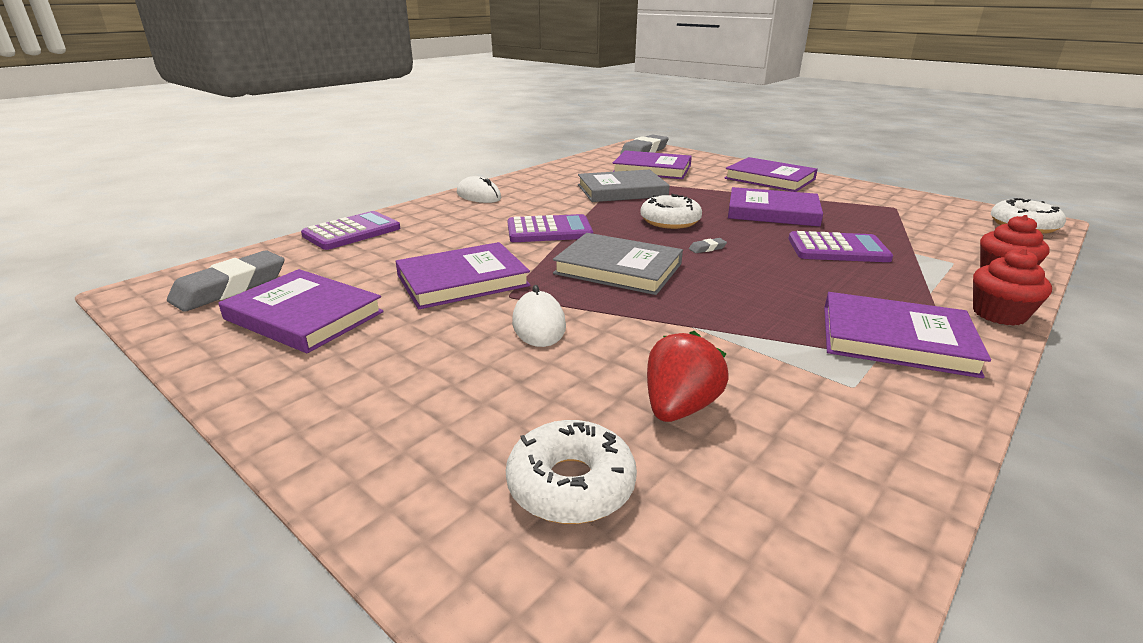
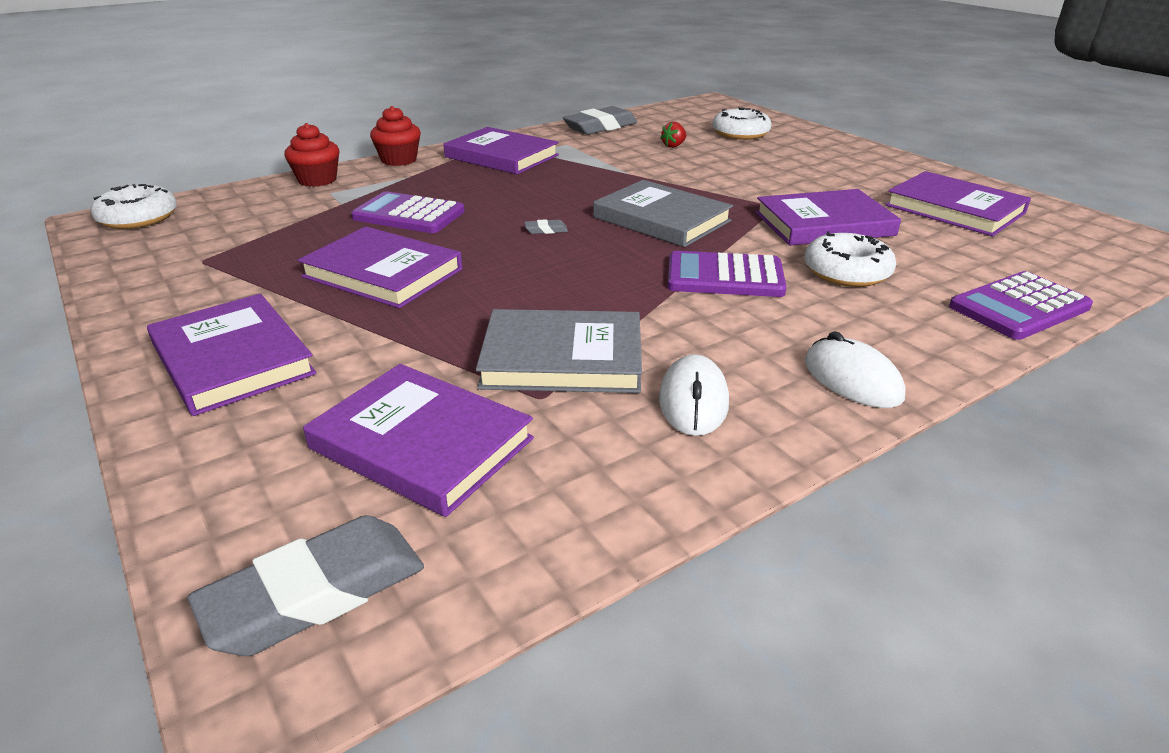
camera: 165 degrees left, 5 degrees up
(230, 288) = (1068, 241): grey eraser -> grey eraser (600, 127)
(539, 324) = (749, 185): white mouse -> white mouse (693, 401)
(670, 221) = (547, 274): white donut -> white donut (847, 272)
(679, 407) = (674, 146): red strawberry -> red strawberry, size x0.55

